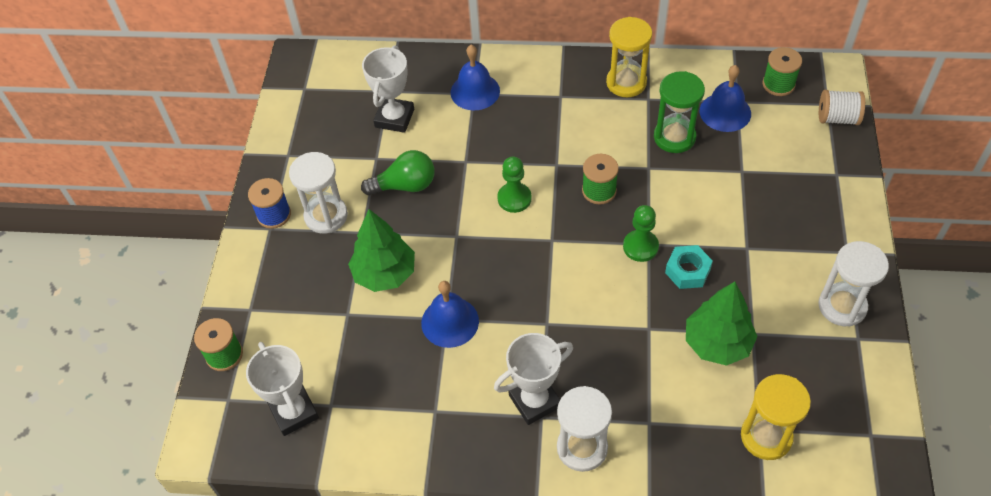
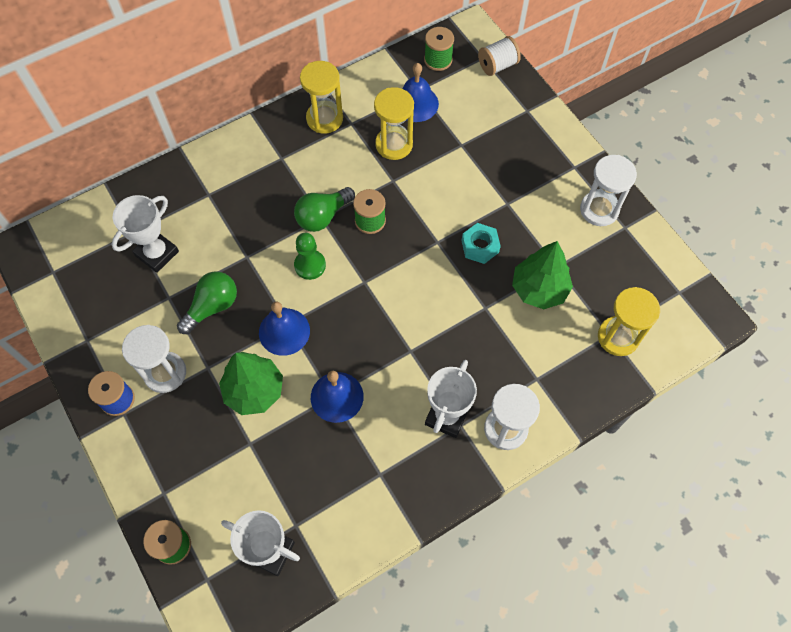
camera: 40 degrees left, 10 degrees up
(394, 118) = (157, 253): white trophy -> white trophy turned 60 degrees clockwise
(475, 91) = (208, 192): blue bell -> blue bell (284, 331)
(558, 164) = (323, 216): none -> green light bulb
(640, 247) = (433, 248): green pawn -> none
(674, 137) = (394, 144): green hourglass -> yellow hourglass

